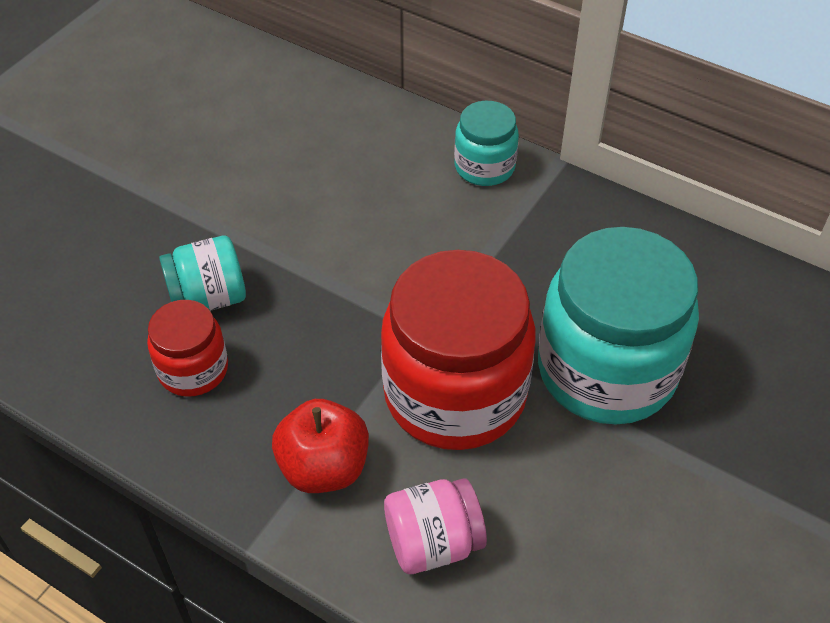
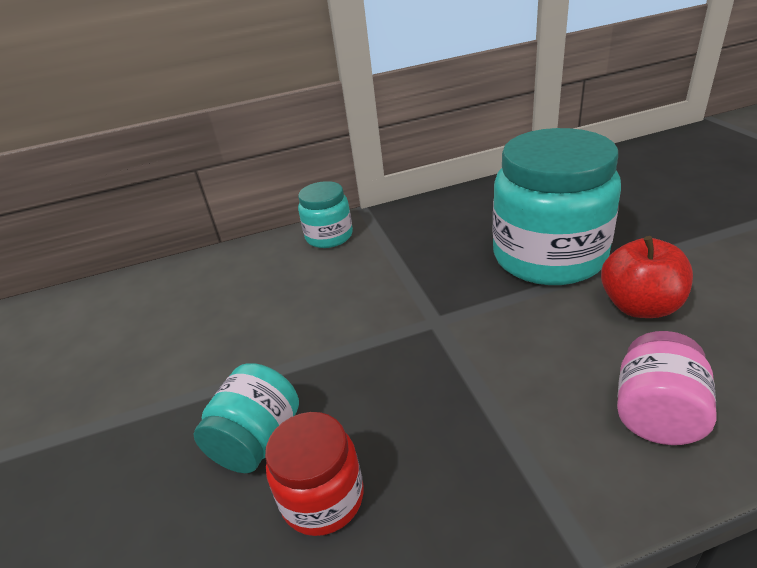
camera: 45 degrees left, 15 degrees down
(324, 467) = (523, 450): red apple -> red apple (639, 306)
(455, 394) = (509, 333): red jar -> none

